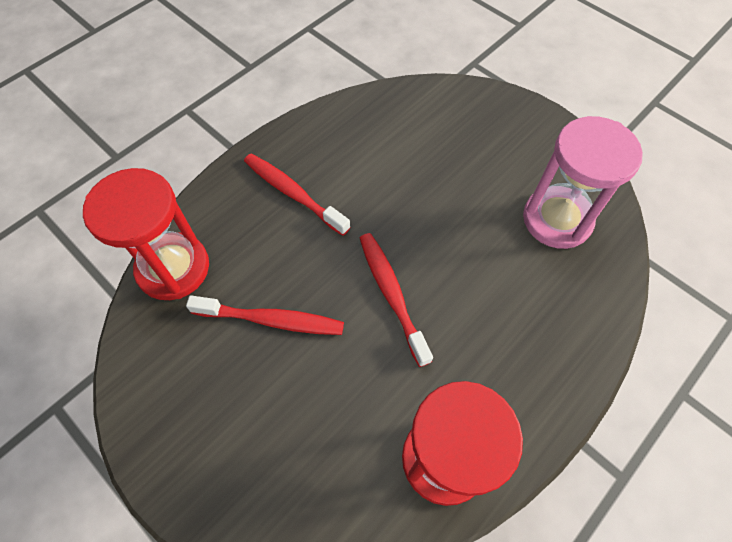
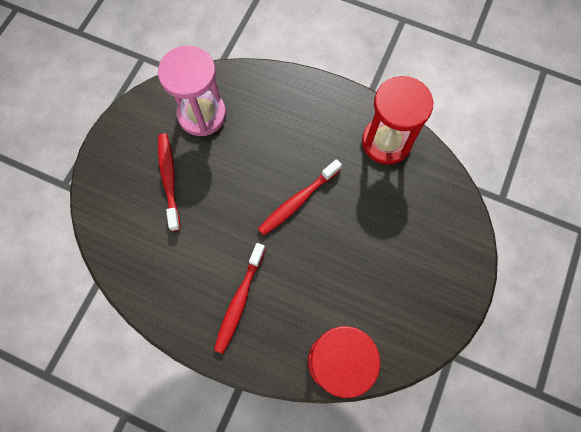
camera: 110 degrees left, 10 degrees up
(271, 320) = (346, 271): red toothbrush -> red toothbrush (169, 179)

